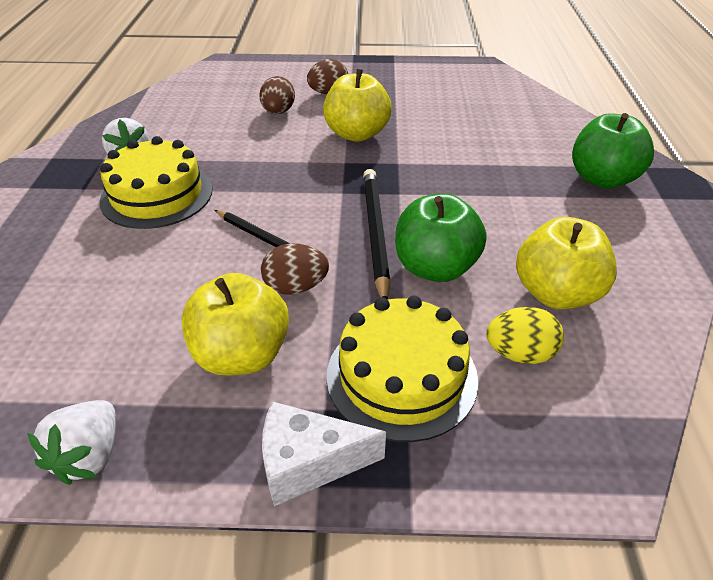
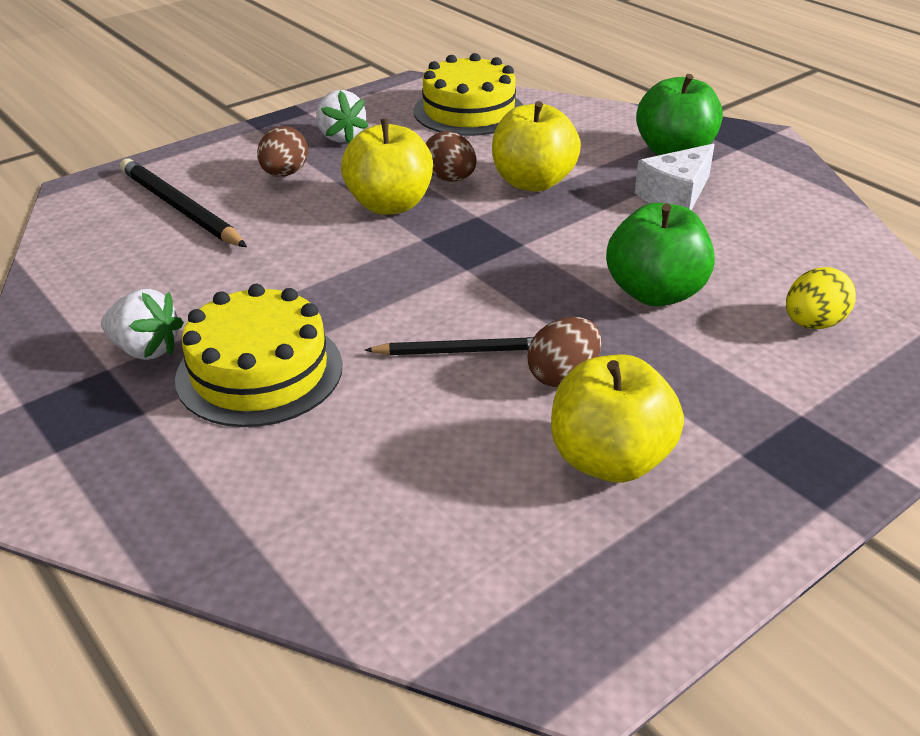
camera: 40 degrees left, 5 degrees down
(89, 455) = (616, 628): white strawberry -> white strawberry (340, 137)
(278, 112) = (258, 218): brown egg -> brown egg (450, 179)
(308, 463) = (793, 499): white cheese -> white cheese (676, 195)
(375, 233) = (559, 290): black pencil -> black pencil (180, 208)
(401, 376) = (759, 392): yellow cake -> yellow cake (469, 111)
(556, 293) = (772, 264): yellow apple -> yellow apple (533, 182)

